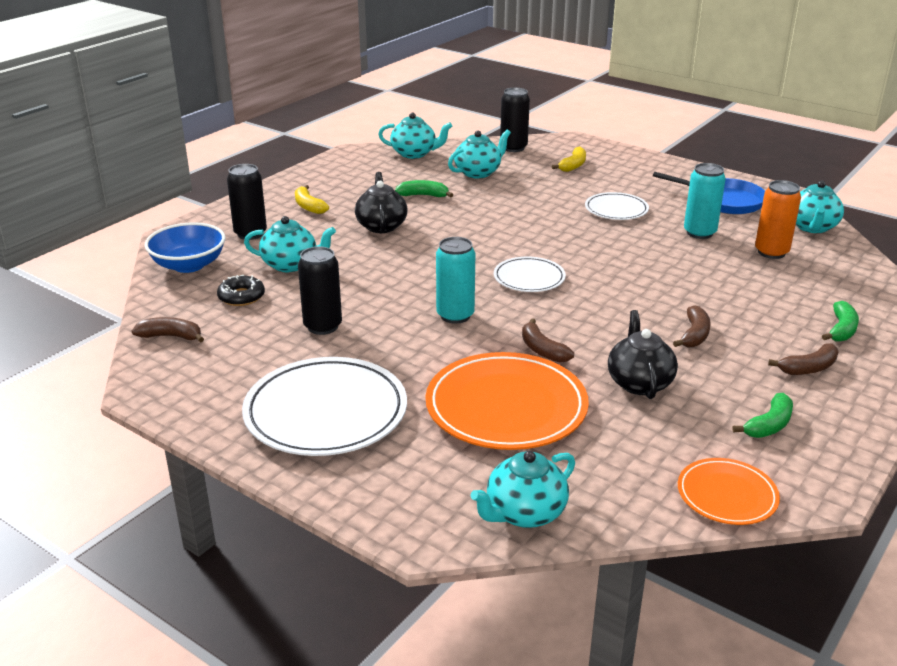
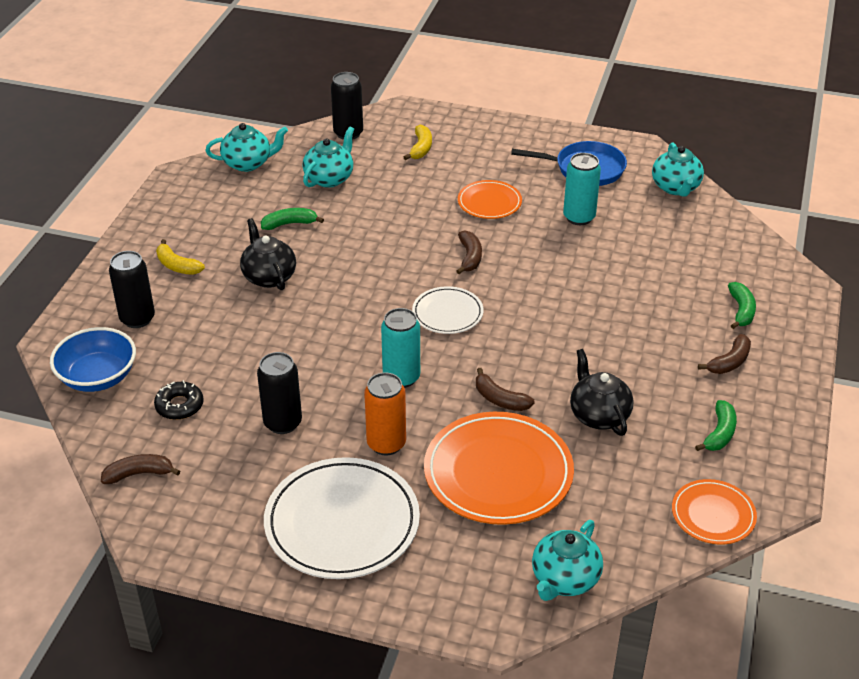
camera: 20 degrees left, 10 degrees up
(291, 265) = (205, 351): turquoise teapot -> none
(616, 209) = (489, 202): white plate -> orange plate
(694, 335) = (623, 347): brown banana -> brown banana (470, 257)
(771, 252) = (651, 228): orange can -> orange can (386, 444)

